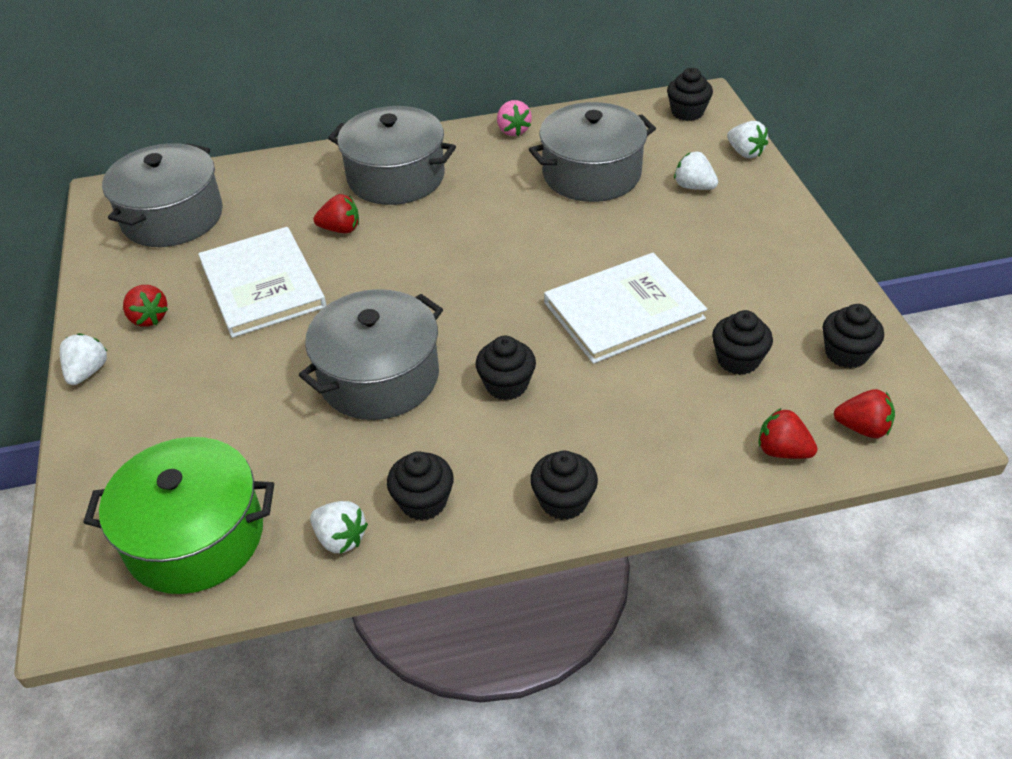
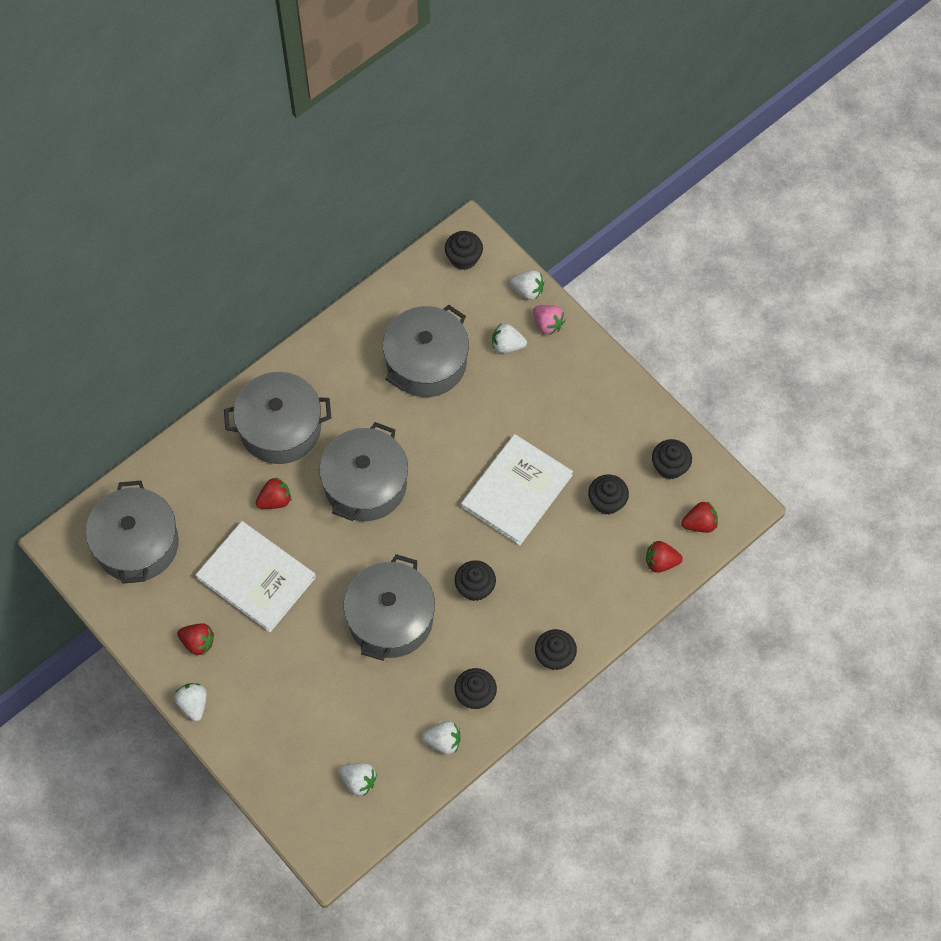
camera: 30 degrees left, 20 degrees up
(195, 537) = (359, 781): green pot -> white strawberry
(448, 247) = (365, 484): none -> grey pot
(513, 130) = (339, 336): pink strawberry -> pink strawberry (547, 324)

